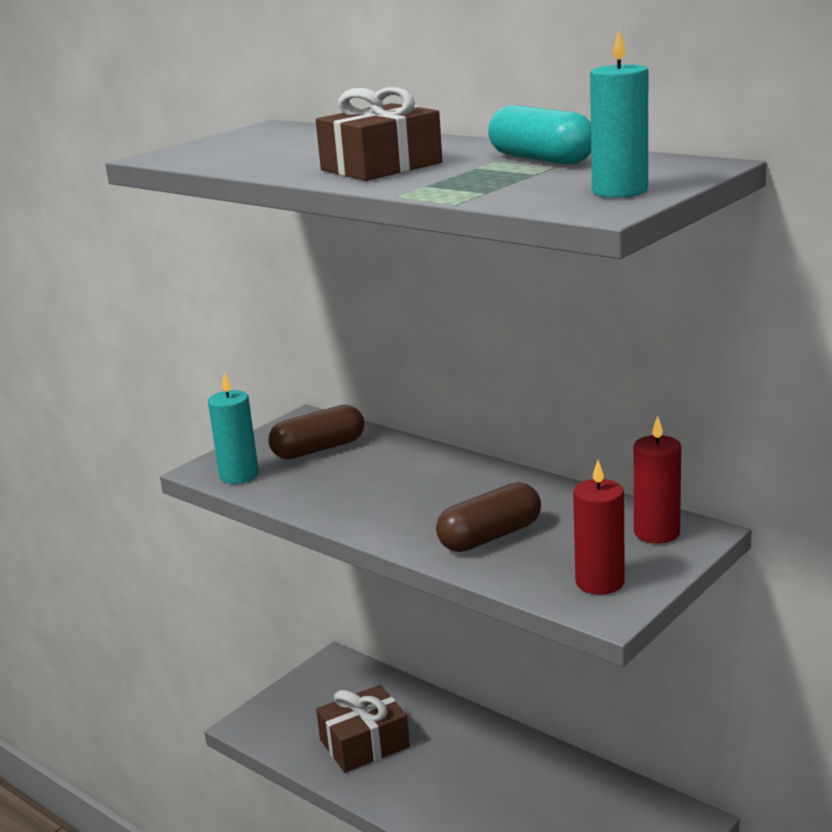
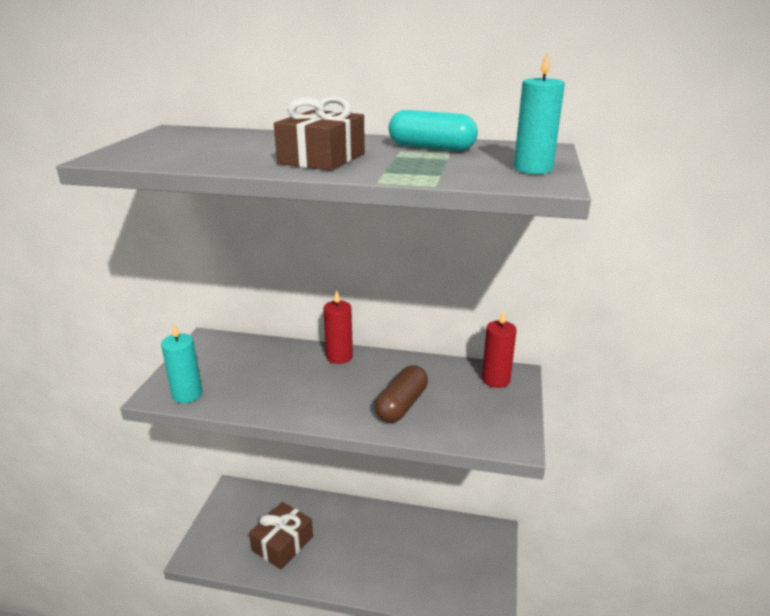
camera: 30 degrees left, 5 degrees up
(319, 449) = (233, 361): brown capsule -> none
(599, 582) = (494, 423): red candle -> red candle (339, 357)

